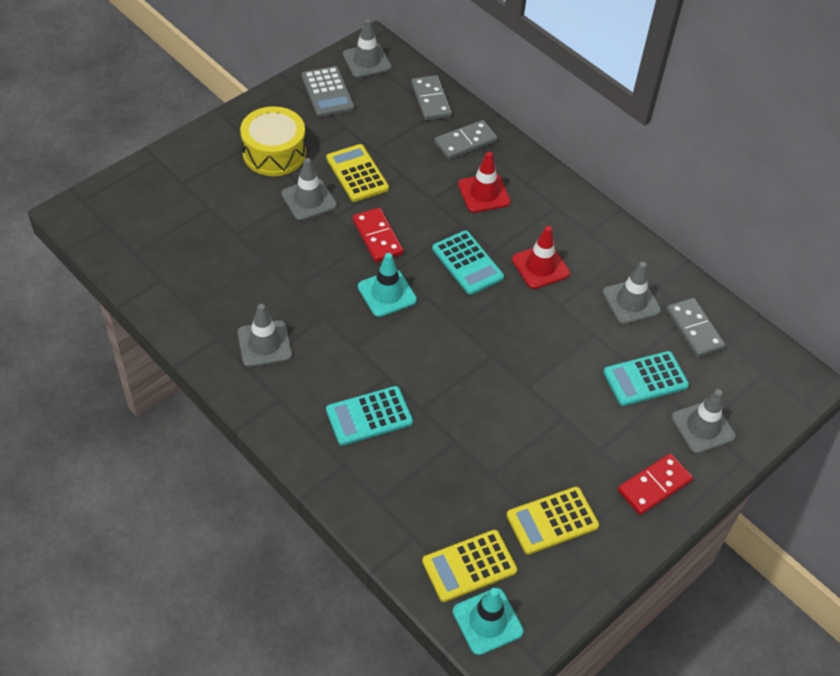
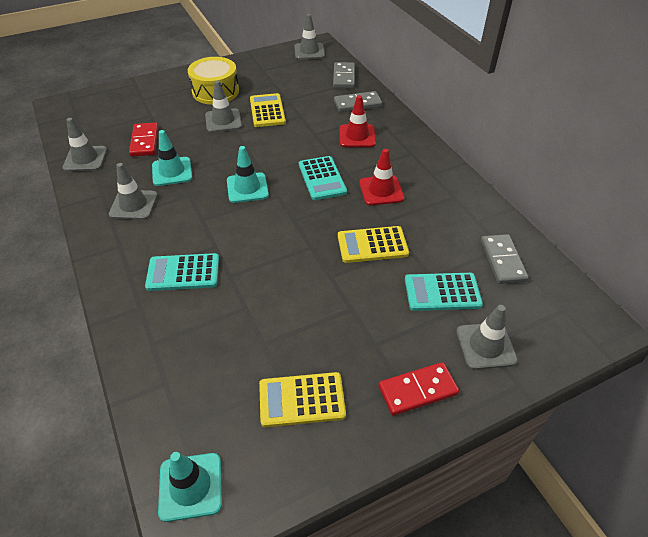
camera: 20 degrees right, 5 degrees down
(285, 288) = (172, 171): none -> turquoise traffic cone
(327, 92) = (272, 64): grey calculator -> none
(377, 237) = (260, 151): red domino -> red domino (144, 141)
(469, 566) = (201, 424): yellow calculator -> yellow calculator (372, 245)
(631, 302) = (450, 229): grey traffic cone -> grey traffic cone (85, 159)

